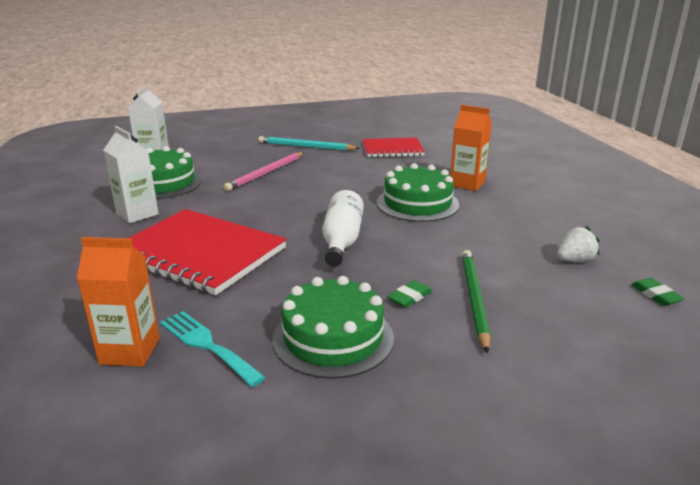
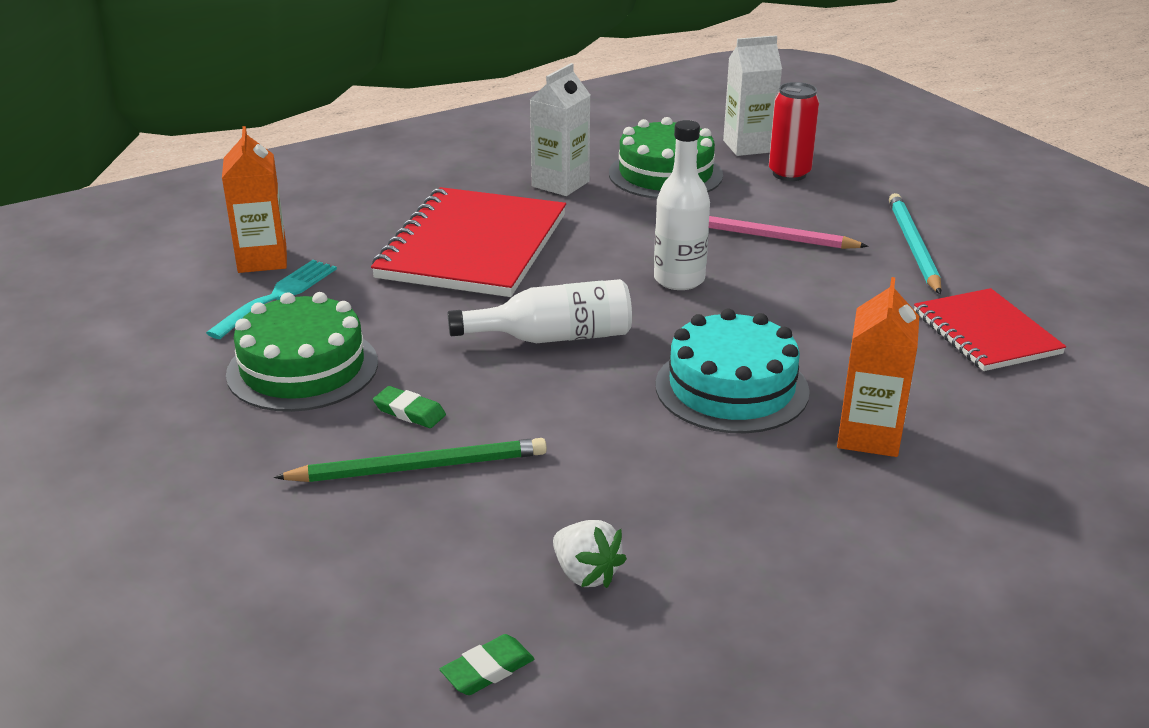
camera: 75 degrees right, 5 degrees up
(201, 156) = (789, 174): none -> red can
(298, 199) = (679, 279): none -> white bottle
(417, 203) = (731, 388): green cake -> turquoise cake

